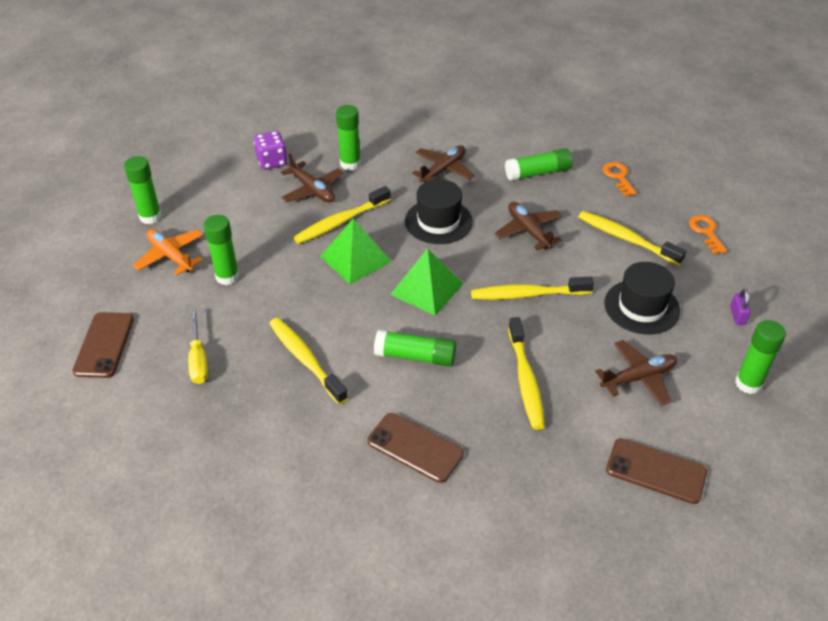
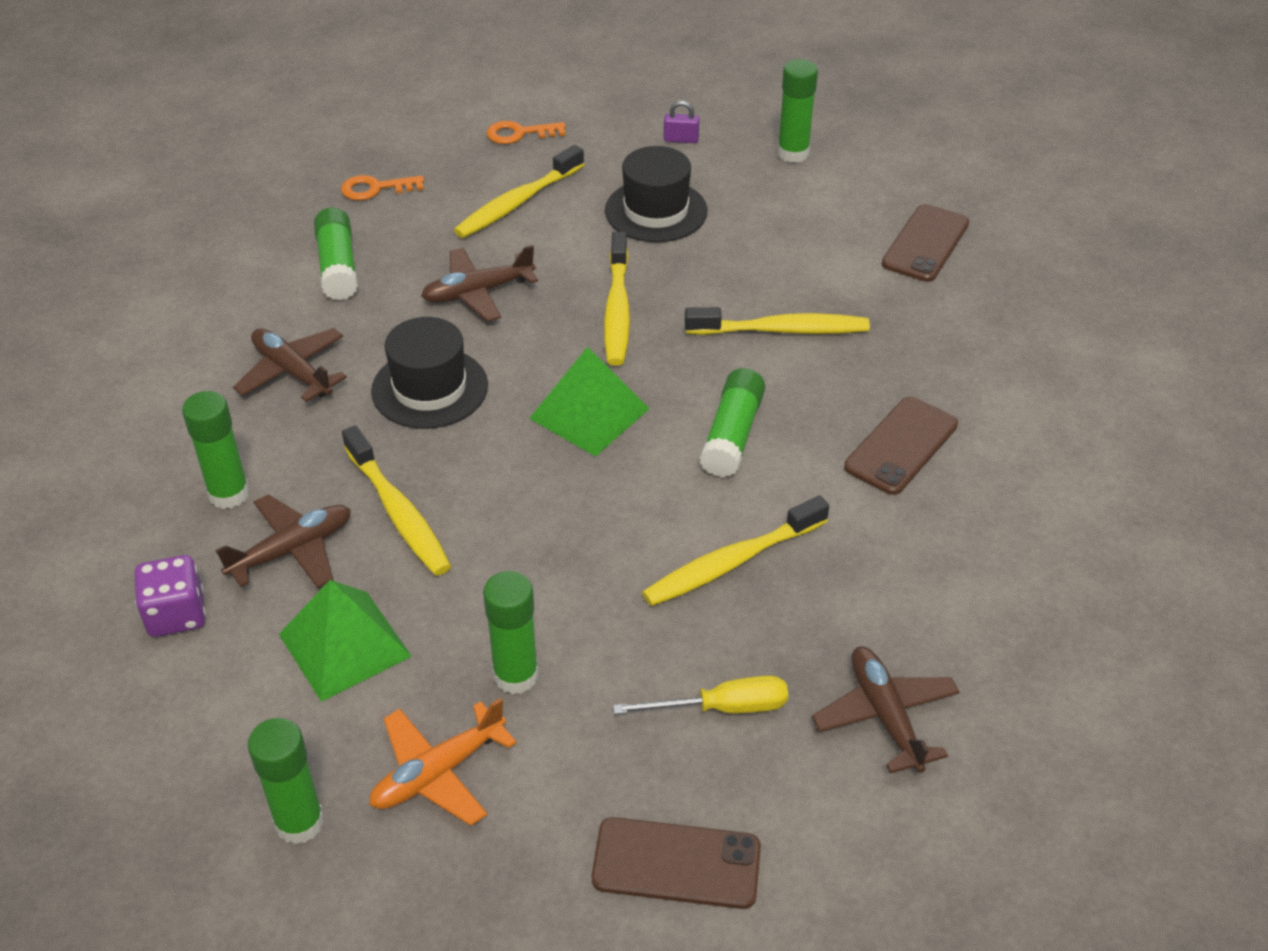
camera: 85 degrees left, 0 degrees up
(355, 258) = (501, 495): green pyramid -> green pyramid (344, 645)
(638, 378) = (781, 234): brown plane -> brown plane (885, 716)

